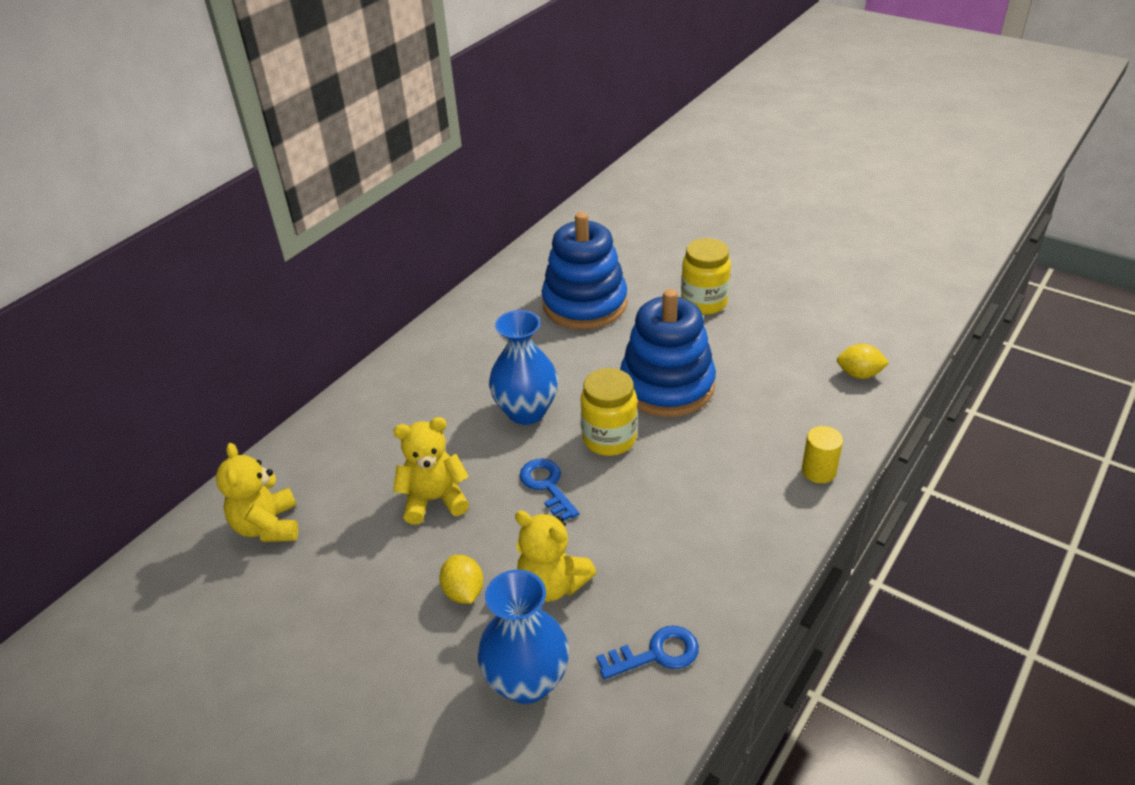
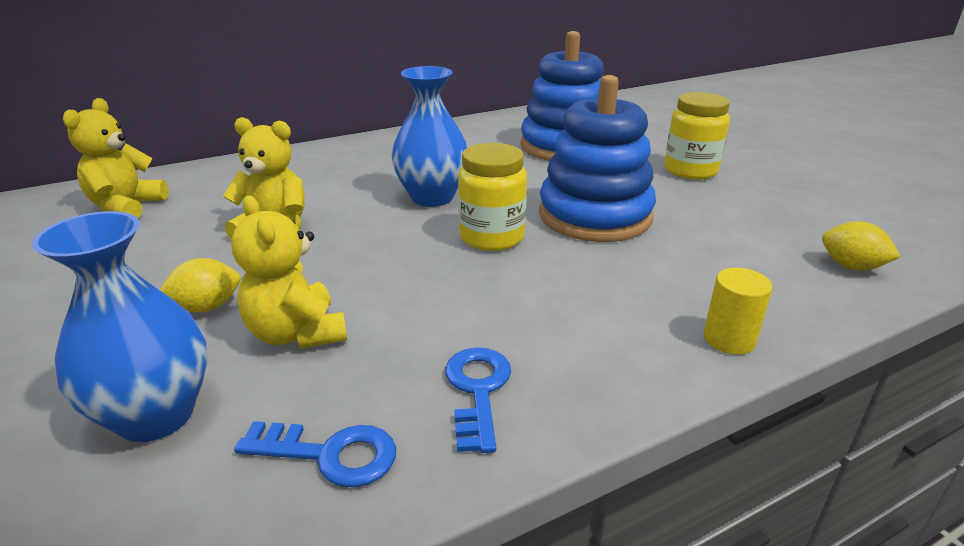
camera: 25 degrees right, 10 degrees down
(463, 592) = (206, 307): yellow lemon -> yellow lemon turned 60 degrees clockwise
(547, 486) = (389, 253): blue key -> blue key (478, 390)

